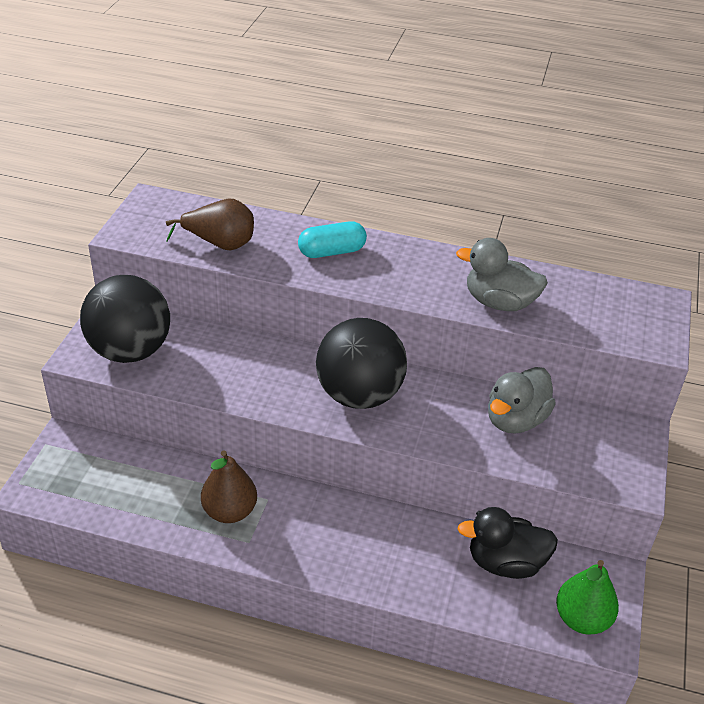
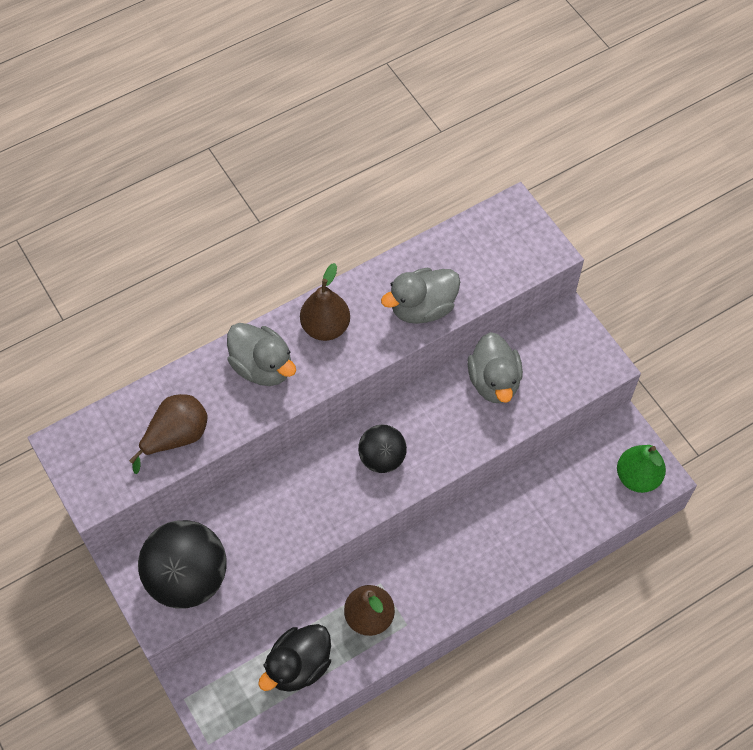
camera: 45 degrees left, 20 degrees up
(332, 252) = (262, 367): turquoise capsule -> grey duck
(359, 395) = (382, 458): black ball -> black ball, size x0.59
(408, 263) = (325, 327): none -> brown pear
(505, 563) = (562, 482): black duck -> black duck (298, 666)

